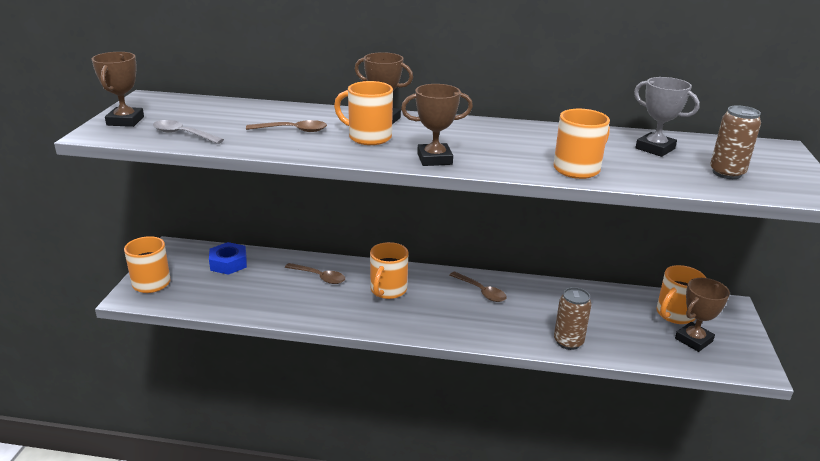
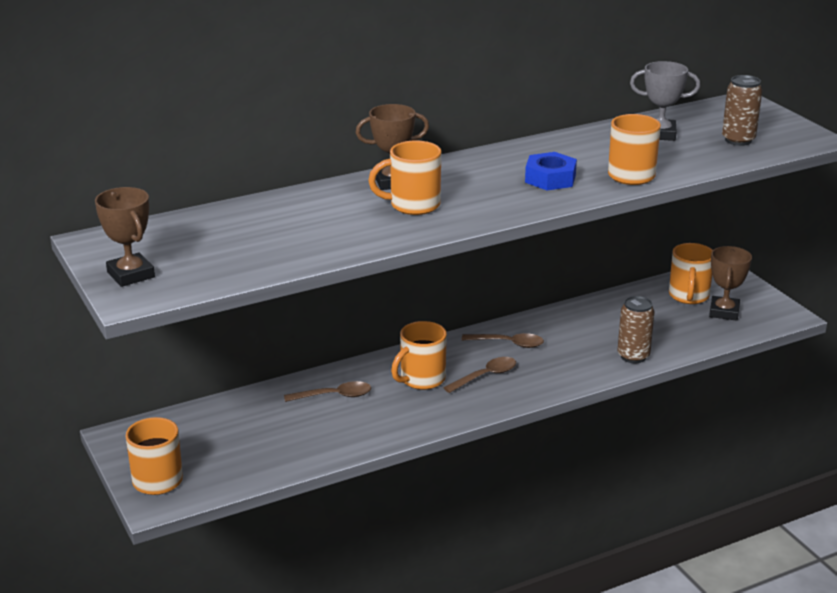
camera: 35 degrees left, 0 degrees up
(183, 134) = (227, 266): grey spoon -> none
(228, 263) = (213, 424): blue nut -> blue nut (550, 179)
(293, 130) = (329, 223): brown spoon -> brown spoon (485, 376)
(388, 290) = (421, 379): orange mug -> orange mug turned 60 degrees clockwise
(434, 159) = (507, 206): brown trophy -> none

